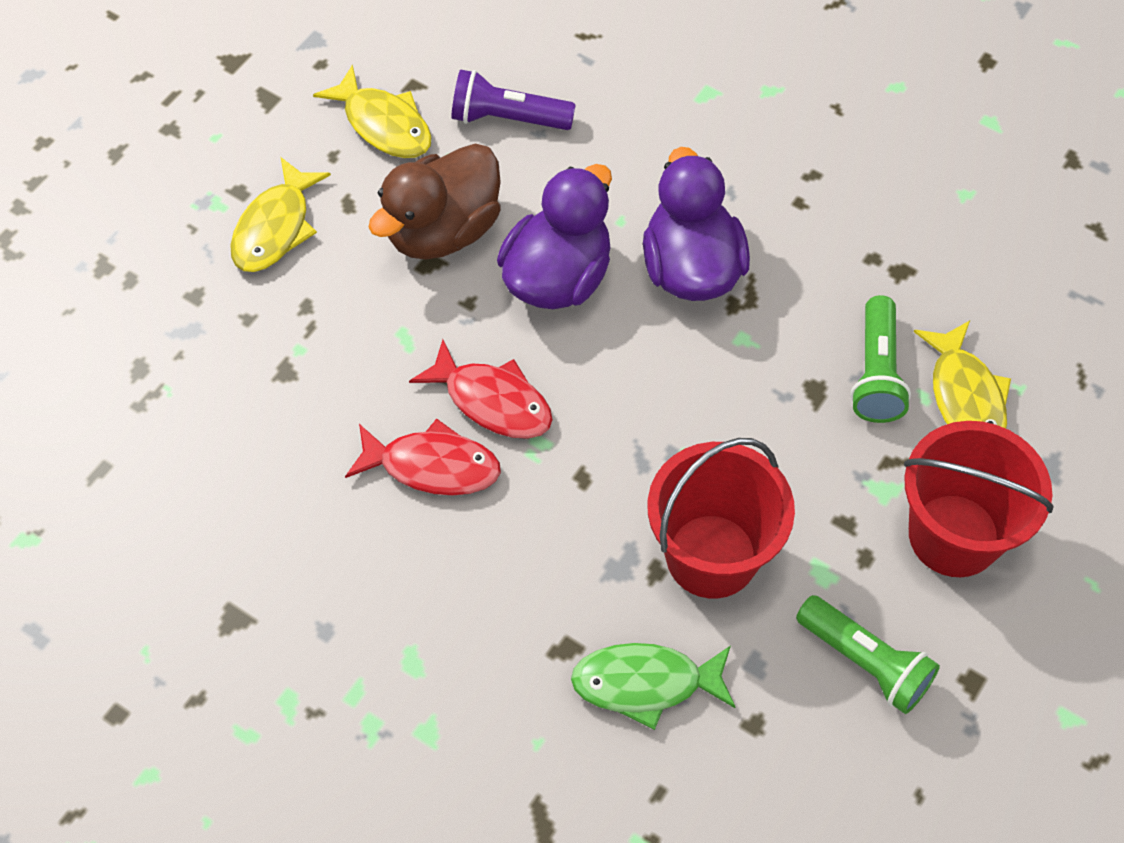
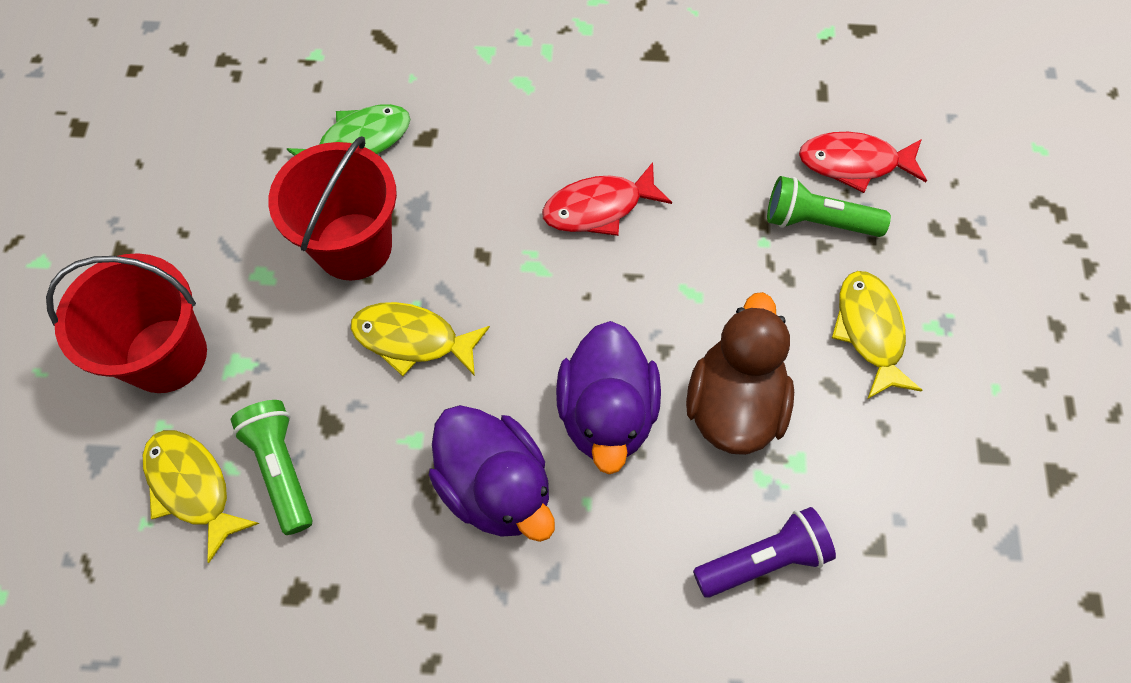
camera: 150 degrees right, 5 degrees up
(384, 124) = (868, 485): yellow fish -> yellow fish (412, 339)
(492, 401) = (588, 278): red fish -> red fish (854, 163)
(865, 662) = (206, 228): green flashlight -> green flashlight (817, 221)

